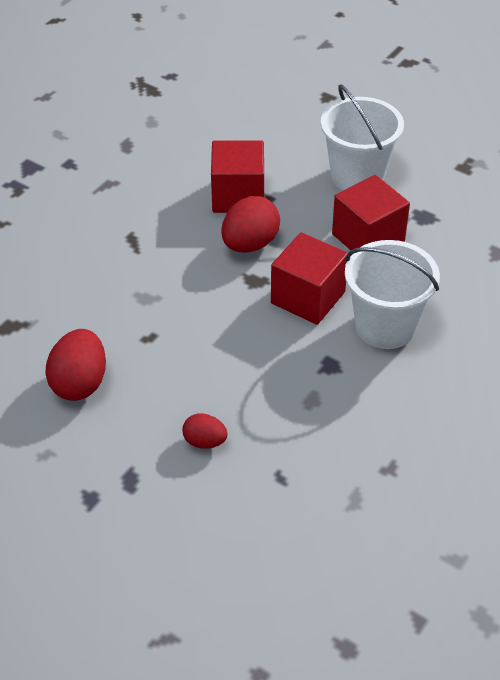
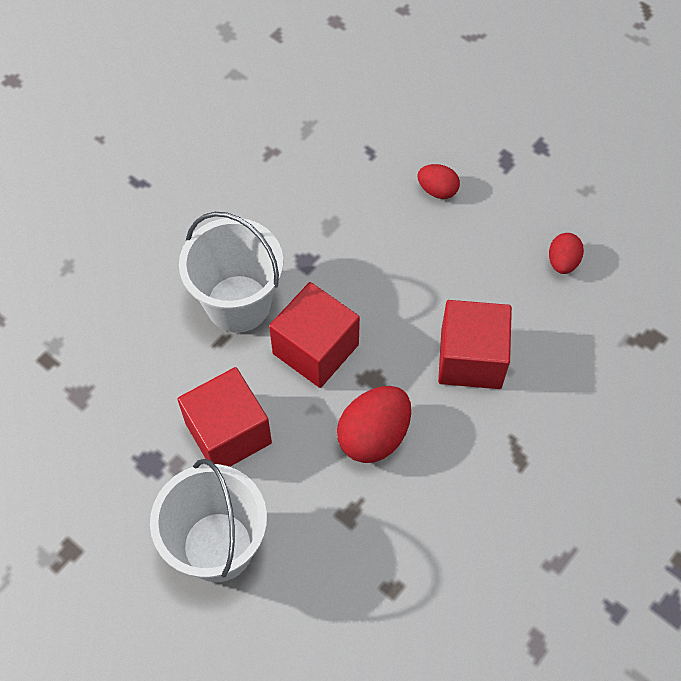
camera: 175 degrees left, 15 degrees up
(80, 383) = (562, 262): red egg -> red egg, size x0.57
(238, 196) = (382, 522): red cube -> red cube (471, 358)

